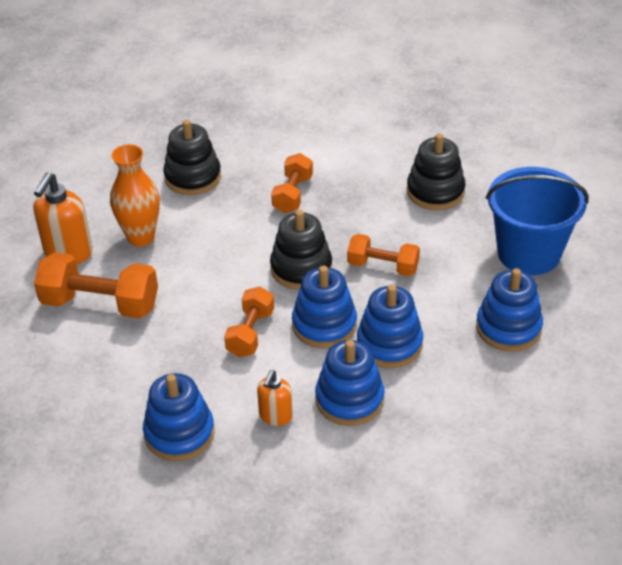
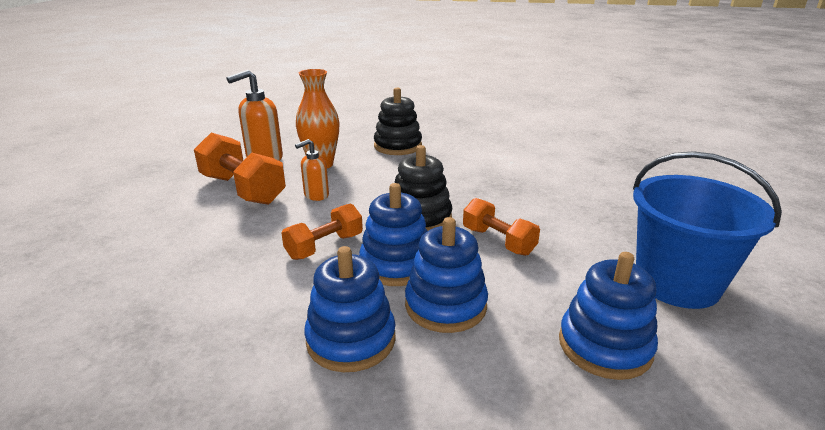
camera: 30 degrees right, 15 degrees down
(179, 433) = (167, 297): blue stacking toy -> none
(275, 416) = (263, 321): orange soap dispenser -> orange soap dispenser (316, 195)
(292, 194) = (463, 173): orange dumbbell -> none
(435, 192) = (598, 206): black stacking toy -> none

